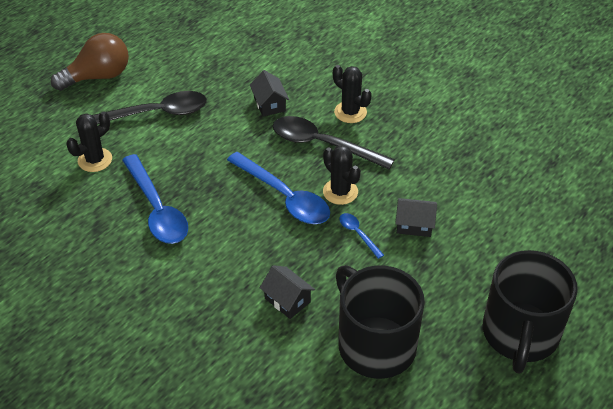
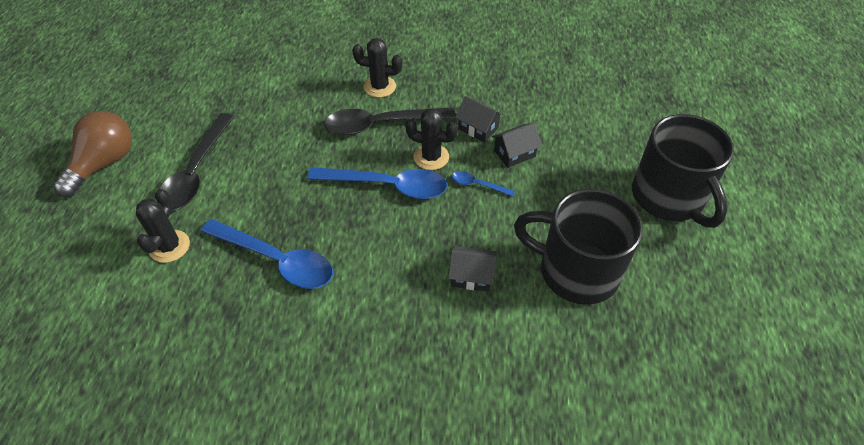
camera: 35 degrees left, 5 degrees up
(154, 114) = (196, 172): black spoon -> black spoon turned 150 degrees clockwise
(269, 104) = (302, 112): black house -> black house (478, 128)

